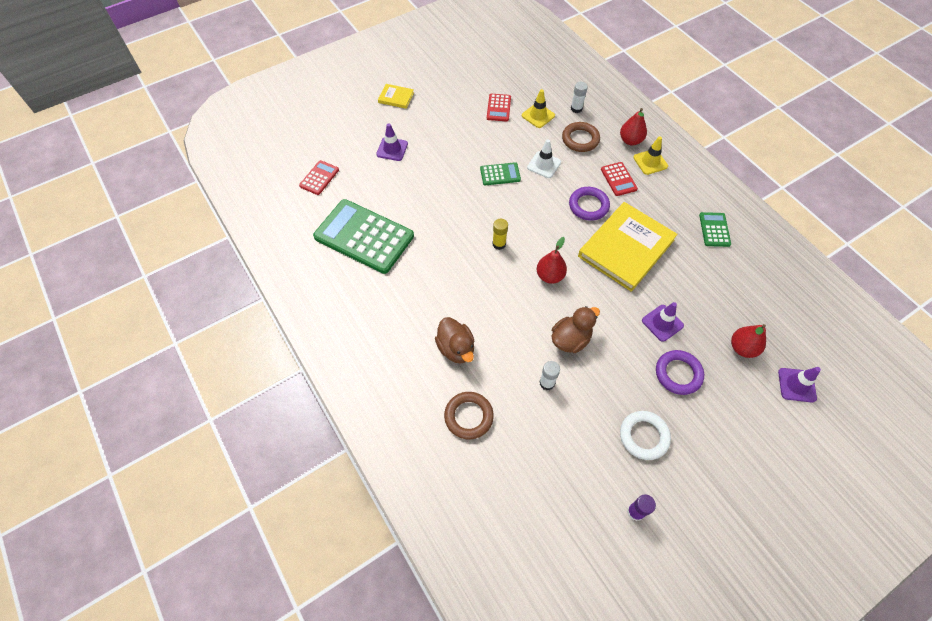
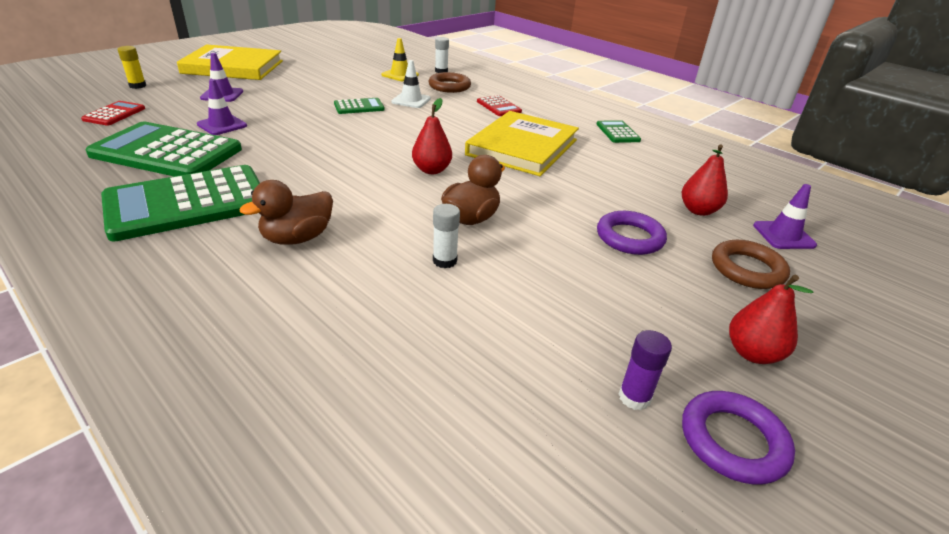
camera: 15 degrees left, 25 degrees down
(386, 302) = (187, 203): none -> green calculator
(396, 97) = (233, 67): yellow book -> yellow book, size x2.27
(456, 348) = (297, 238): brown duck -> brown duck turned 90 degrees clockwise
(468, 416) = (316, 308): brown ring -> brown ring (747, 269)
(498, 108) = (355, 71): red calculator -> none
(499, 244) = (360, 150): yellow glue stick -> yellow glue stick (137, 86)
(588, 206) = (469, 122): purple ring -> purple ring (733, 441)
(630, 140) = (504, 86): red pear -> red pear (752, 353)
(643, 436) = (609, 302): white ring -> none
(650, 162) = (529, 97): yellow traffic cone -> none
(662, 323) = (589, 197): purple traffic cone -> purple traffic cone (222, 125)

